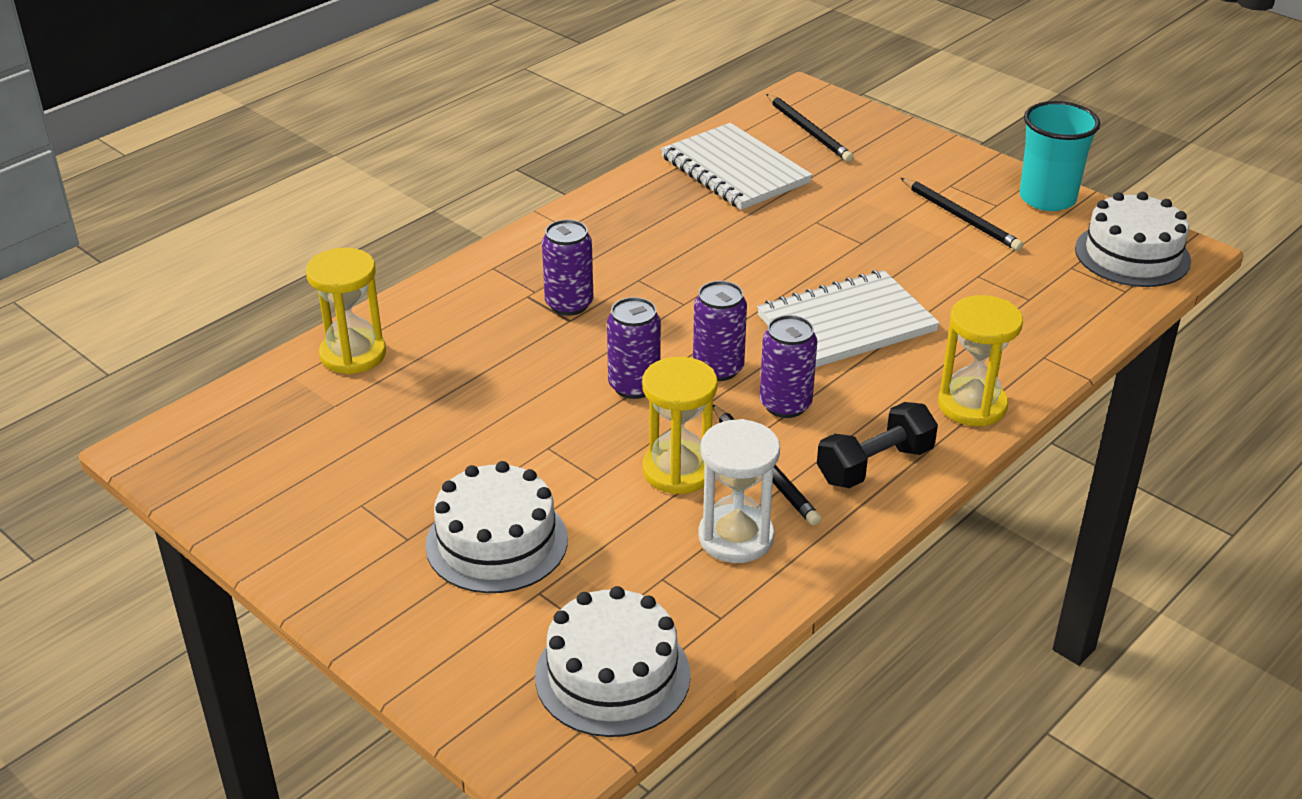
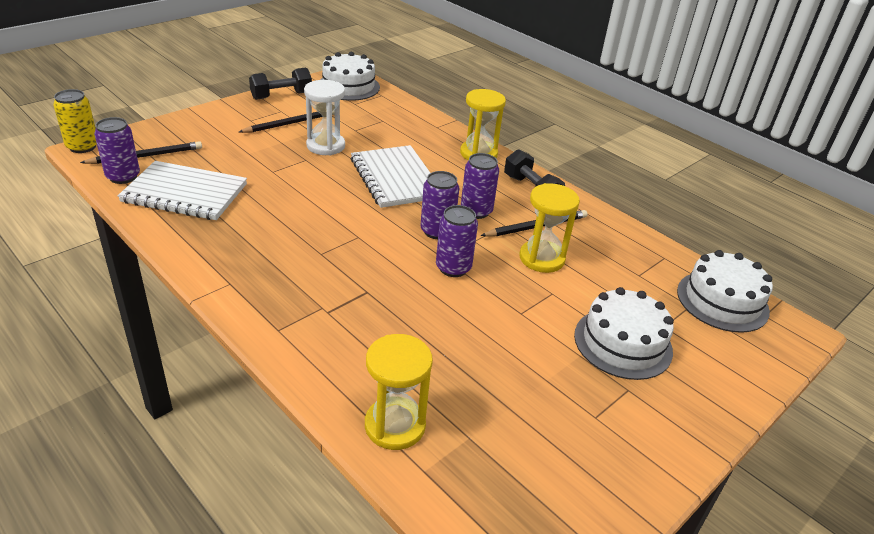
camera: 90 degrees left, 0 degrees up
(569, 304) = (346, 290): purple can -> purple can (123, 177)
(734, 170) = (185, 193): white notebook -> white notebook turned 45 degrees clockwise
(736, 537) = (599, 244): white hourglass -> white hourglass (325, 146)
(809, 90) = (82, 147): none -> yellow can
(1047, 198) = (281, 96): turquoise cup -> black dumbbell

